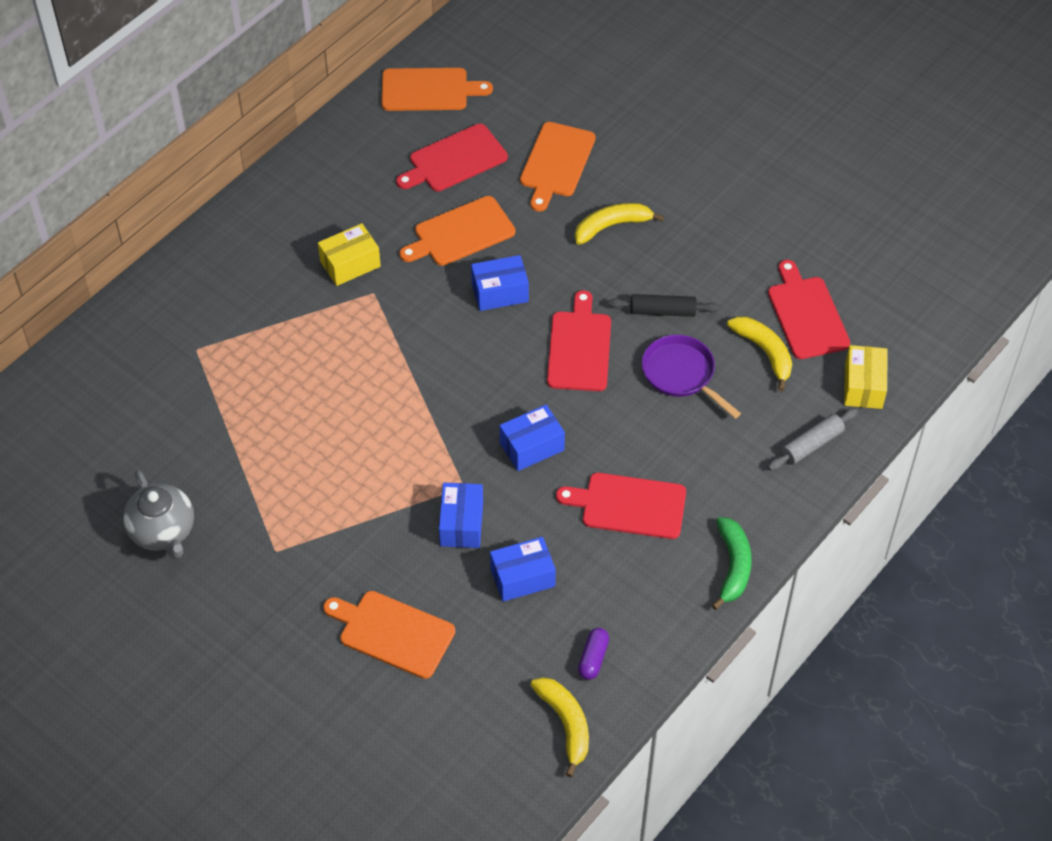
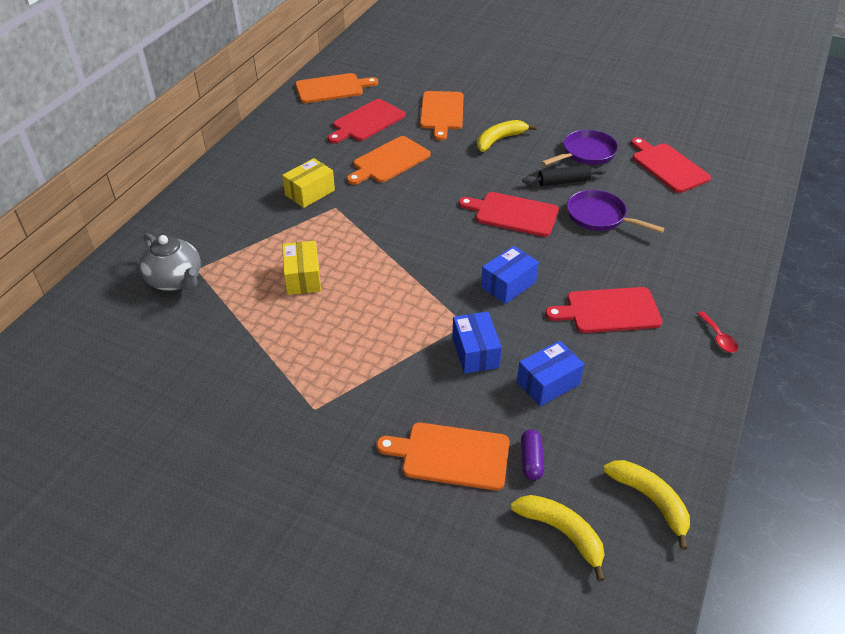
camera: 15 degrees left, 10 degrees down
(163, 531) = (200, 414): grey teapot -> grey teapot (176, 280)
(500, 292) = (435, 191): blue box -> none
(579, 348) = (513, 214): red cutting board -> red cutting board turned 60 degrees counterclockwise
(593, 658) = (644, 436): purple capsule -> purple capsule (531, 460)
(712, 271) = (586, 153): none -> purple pan
(733, 566) = (718, 337): green banana -> red spoon
(765, 352) = (652, 193): yellow banana -> yellow banana (562, 533)
(812, 445) = (724, 243): grey rolling pin -> none
(863, 386) = (736, 200): yellow box -> yellow box (303, 277)

